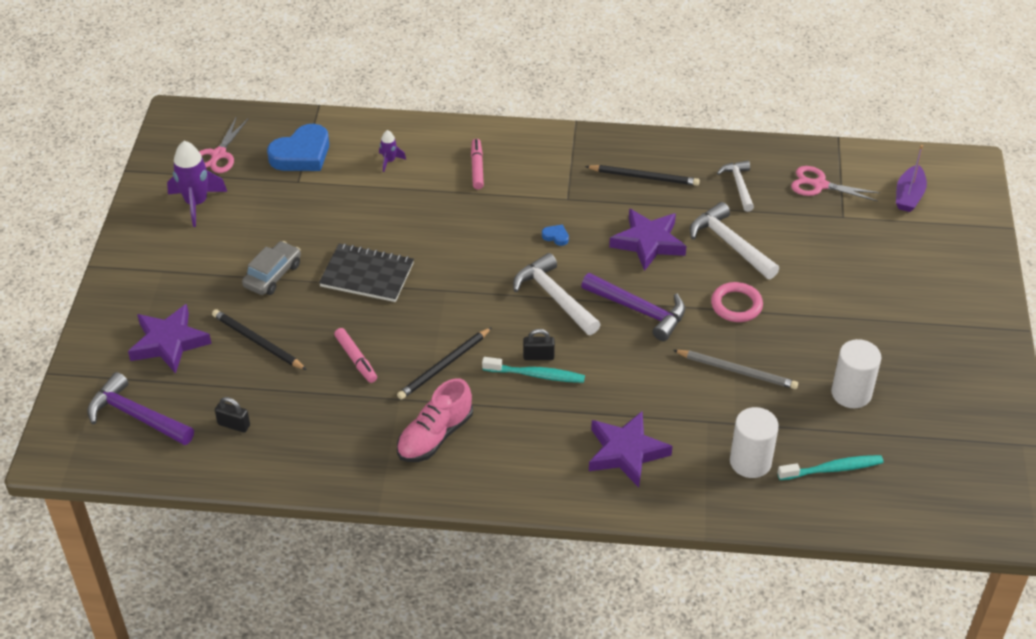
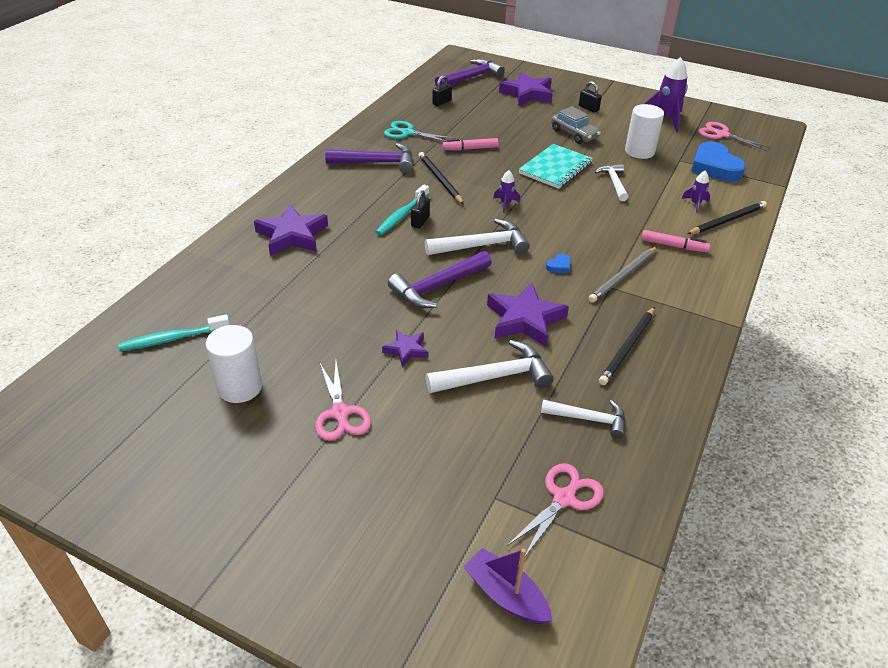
camera: 110 degrees right, 5 degrees down
(192, 275) = (588, 108): none -> black padlock
(257, 342) = (510, 119): black pencil -> black pencil (727, 220)
(342, 432) = (407, 133): none -> turquoise scissors
(367, 275) = (555, 168): black notebook -> turquoise notebook
(376, 224) = (614, 183): none -> white hammer
(435, 436) = (376, 163): pink shoe -> purple hammer
(466, 298) = (505, 204): none -> purple rocket
(736, 305) = (406, 350): pink ring -> purple star
(737, 371) = (325, 321): grey pencil -> grey pencil (623, 276)
(750, 462) = (225, 294): white cylinder -> white cylinder (639, 151)
(832, 320) = (340, 413): none -> pink scissors
(832, 469) = (173, 339): turquoise toothbrush -> turquoise toothbrush turned 60 degrees clockwise

